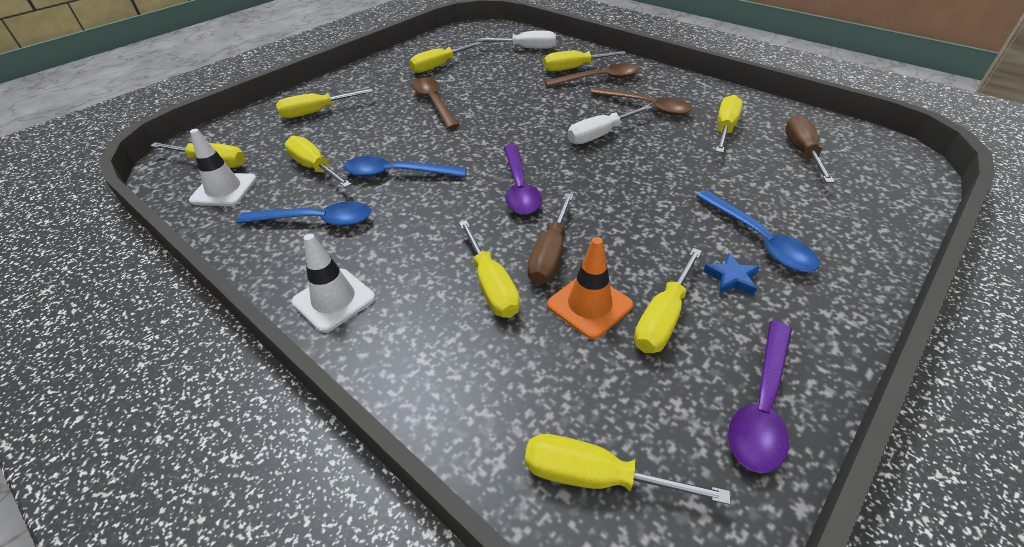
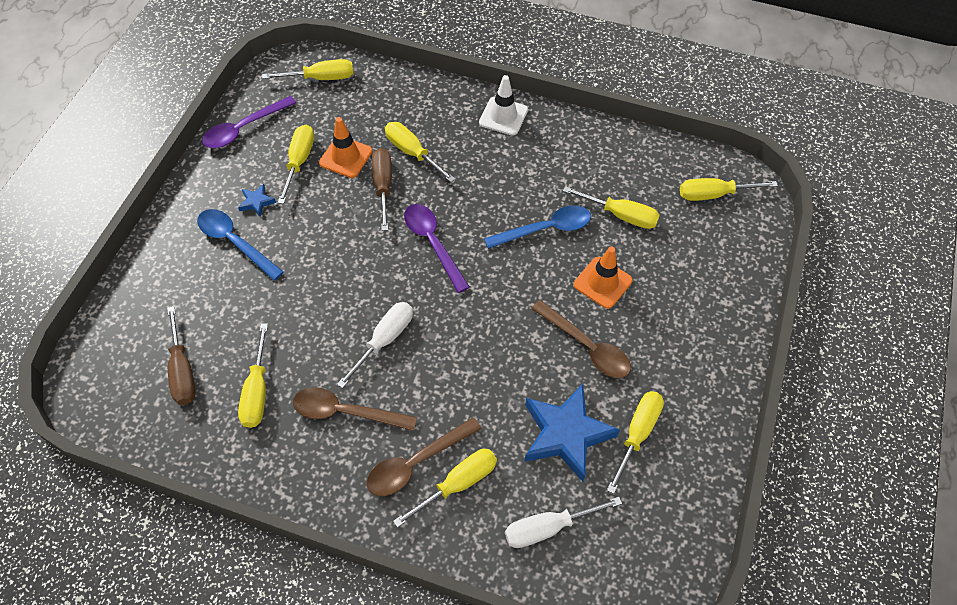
camera: 155 degrees right, 15 degrees up
(224, 190) = (668, 171): white traffic cone -> none
(316, 221) = (568, 165): blue spoon -> none
(317, 112) = (696, 291): yellow screwdriver -> none
(384, 130) = (602, 282): none -> orange traffic cone
(486, 73) = (565, 434): none -> blue star
(761, 405) = (244, 128): purple spoon -> purple spoon turned 135 degrees counterclockwise

